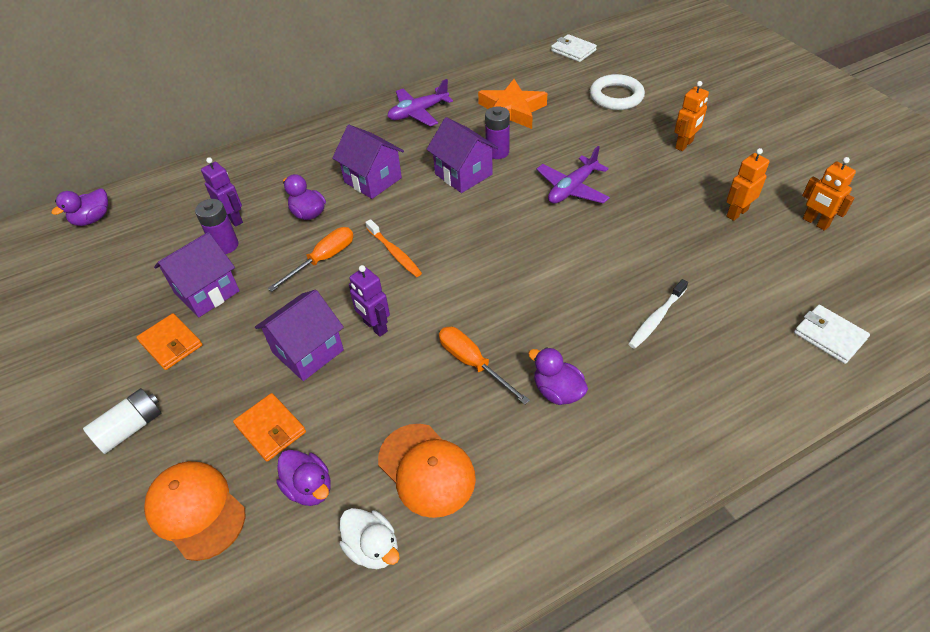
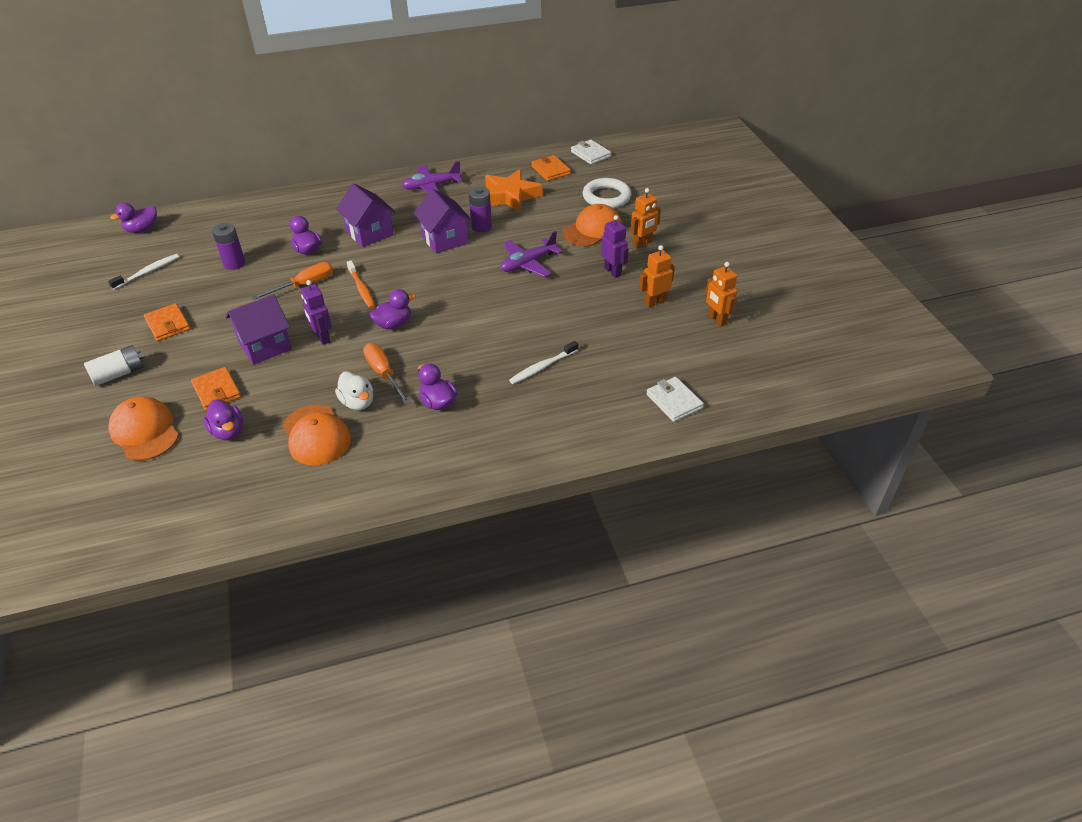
camera: 10 degrees right, 5 degrees down
(119, 275) = (148, 272): none -> white toothbrush
(207, 292) = (207, 294): purple house -> none
(233, 219) = (248, 245): purple robot -> purple robot (613, 271)
(373, 547) = (256, 474): white duck -> white duck (358, 402)
(454, 293) = (393, 324): none -> purple duck
(540, 75) = (550, 170): none -> orange wallet
(621, 136) = (592, 230): none -> orange cap

